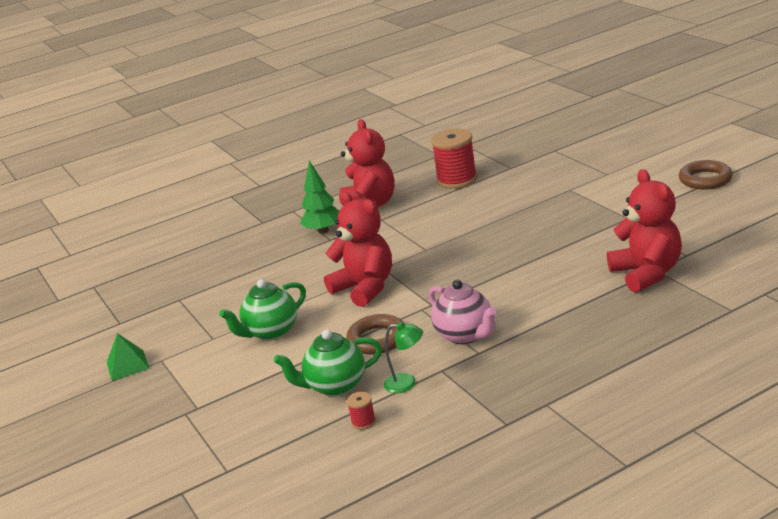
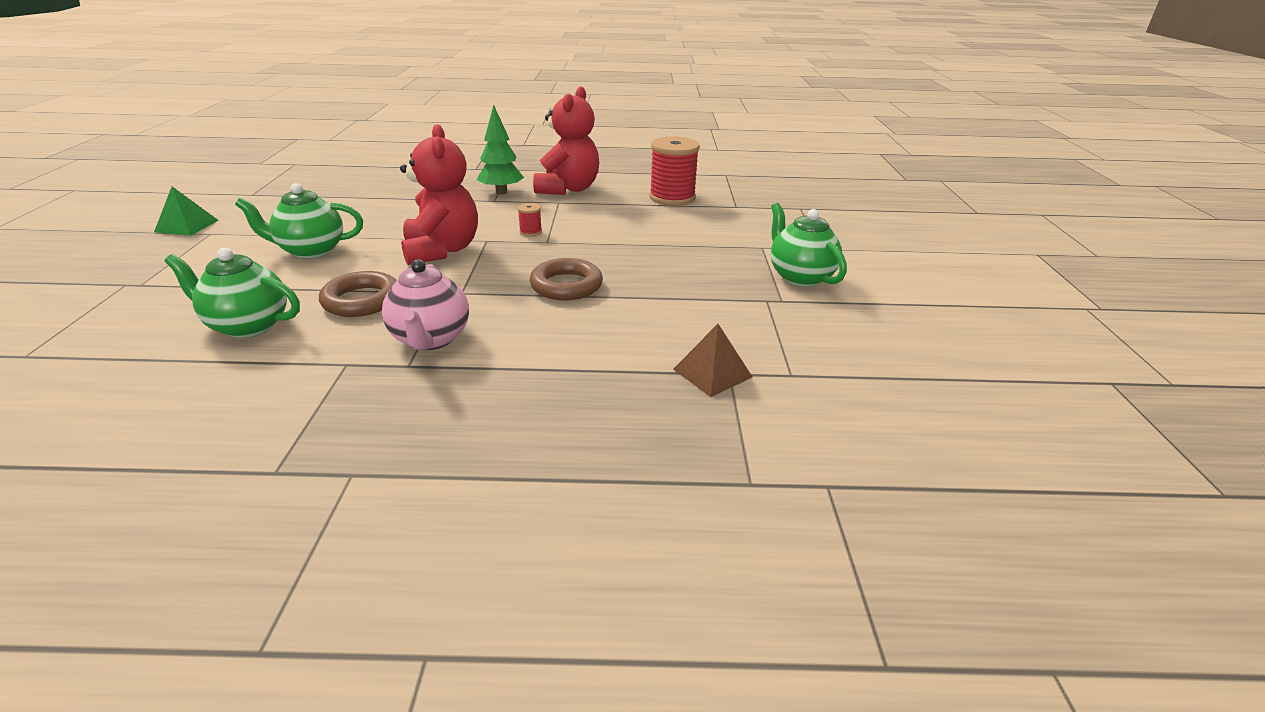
camera: 25 degrees right, 5 degrees up
(363, 422) = (190, 377): red spool -> red spool (530, 232)
(407, 383) = (296, 359): green lamp -> none
(619, 199) = (799, 277): none -> green teapot
(647, 273) = (712, 373): red teddy bear -> brown pyramid
(705, 179) = (929, 299): brown ring -> brown ring (566, 285)

